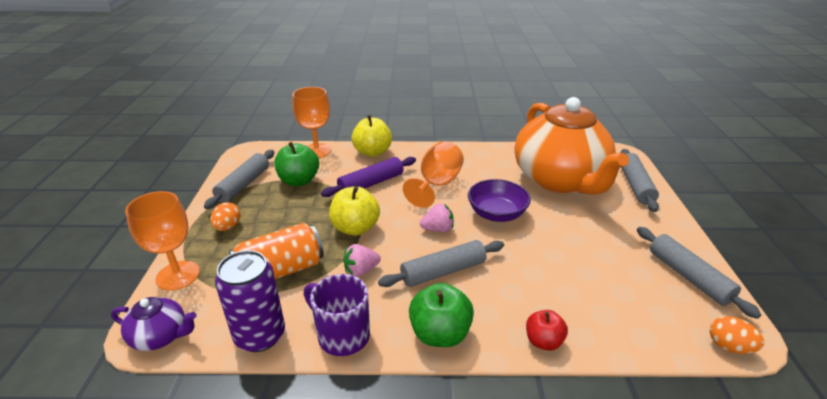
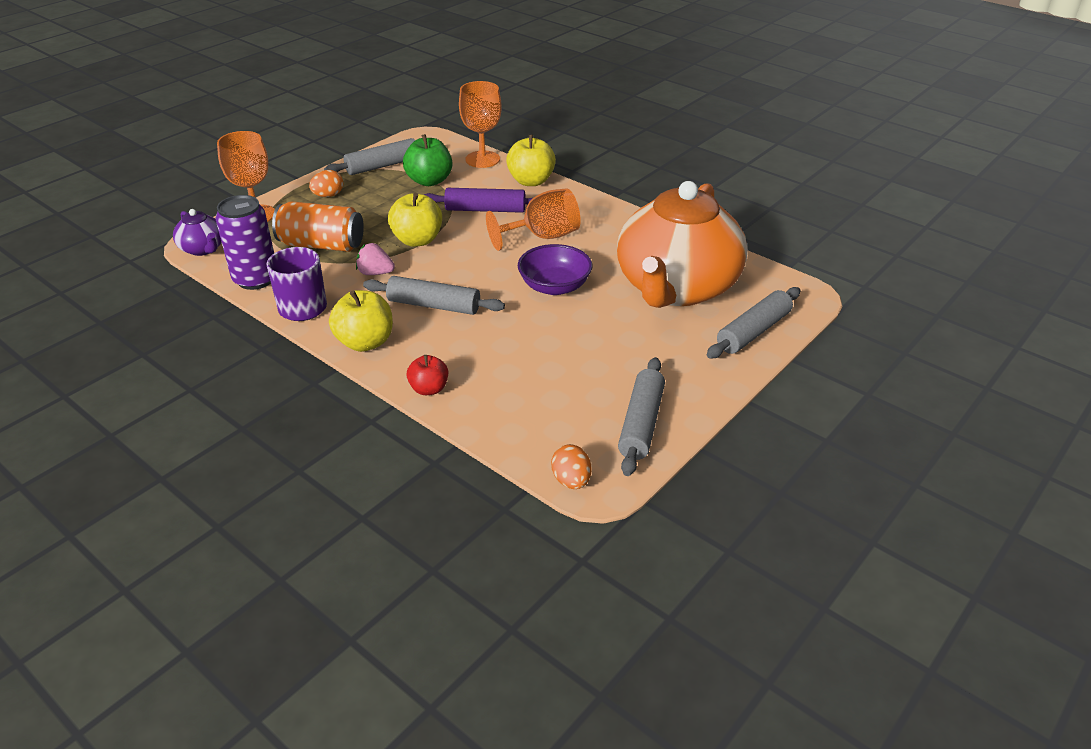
camera: 40 degrees right, 5 degrees up
(438, 229) = (481, 273): pink strawberry -> none
(440, 334) = (365, 342): green apple -> yellow apple

